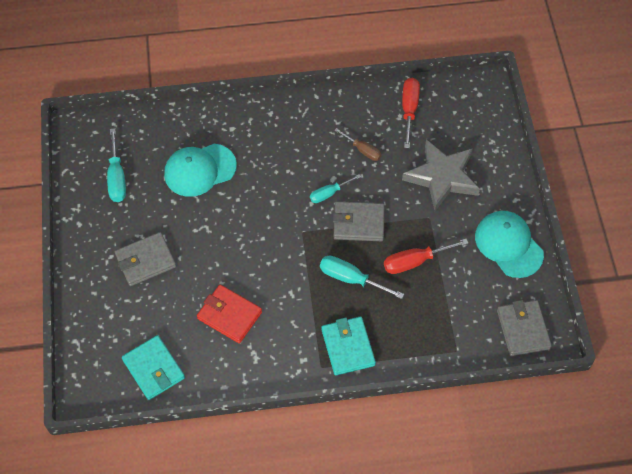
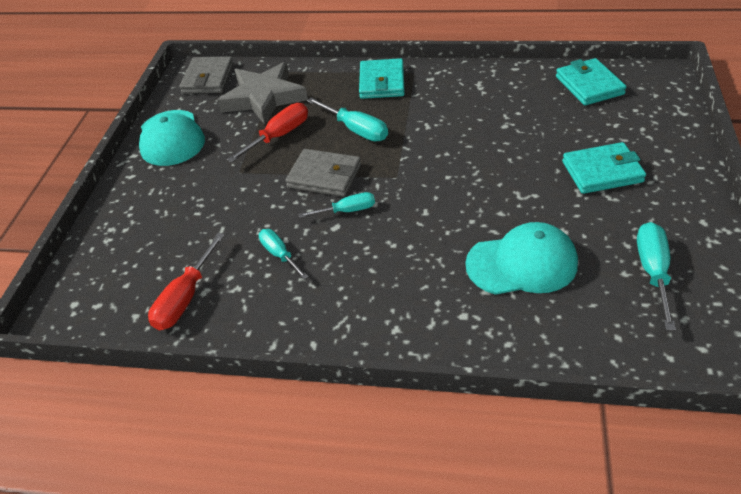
camera: 160 degrees left, 15 degrees down
(145, 261) = (602, 171): grey wallet -> turquoise wallet
(229, 315) = (501, 115): red wallet -> none
(362, 150) = (279, 254): brown screwdriver -> turquoise screwdriver
(415, 261) = (279, 136): red screwdriver -> red screwdriver turned 45 degrees counterclockwise
(442, 177) = (197, 209): grey star -> grey star (264, 98)

